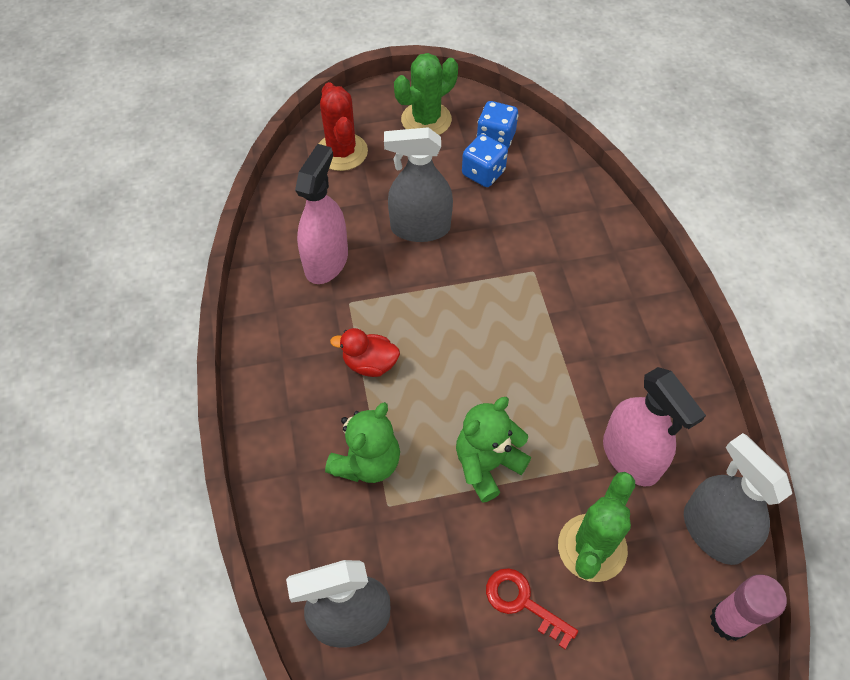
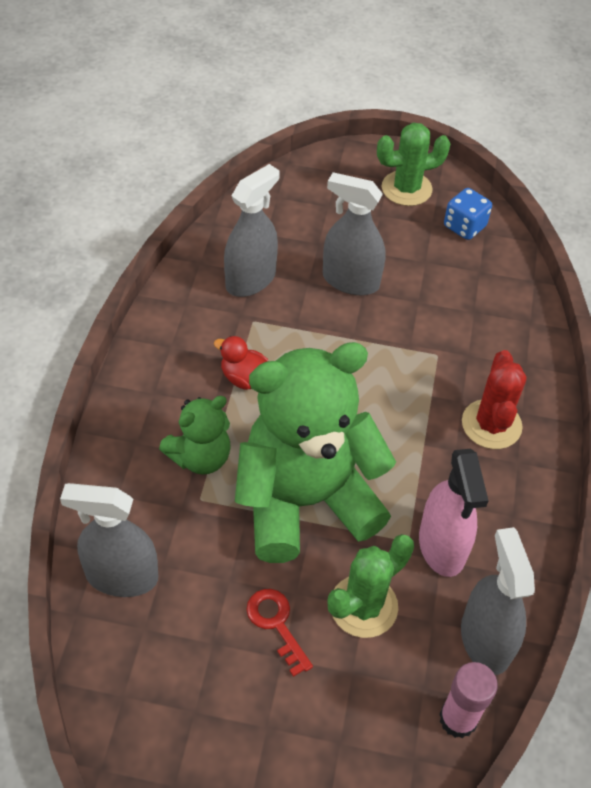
camera: 20 degrees right, 5 degrees down
(326, 261) = (250, 279): pink spray bottle -> grey spray bottle
(342, 152) = (313, 191): red cactus -> red cactus (491, 424)
(483, 173) = (436, 253): blue dice -> none
(487, 465) = (305, 501): green teddy bear -> green teddy bear, size x2.06

